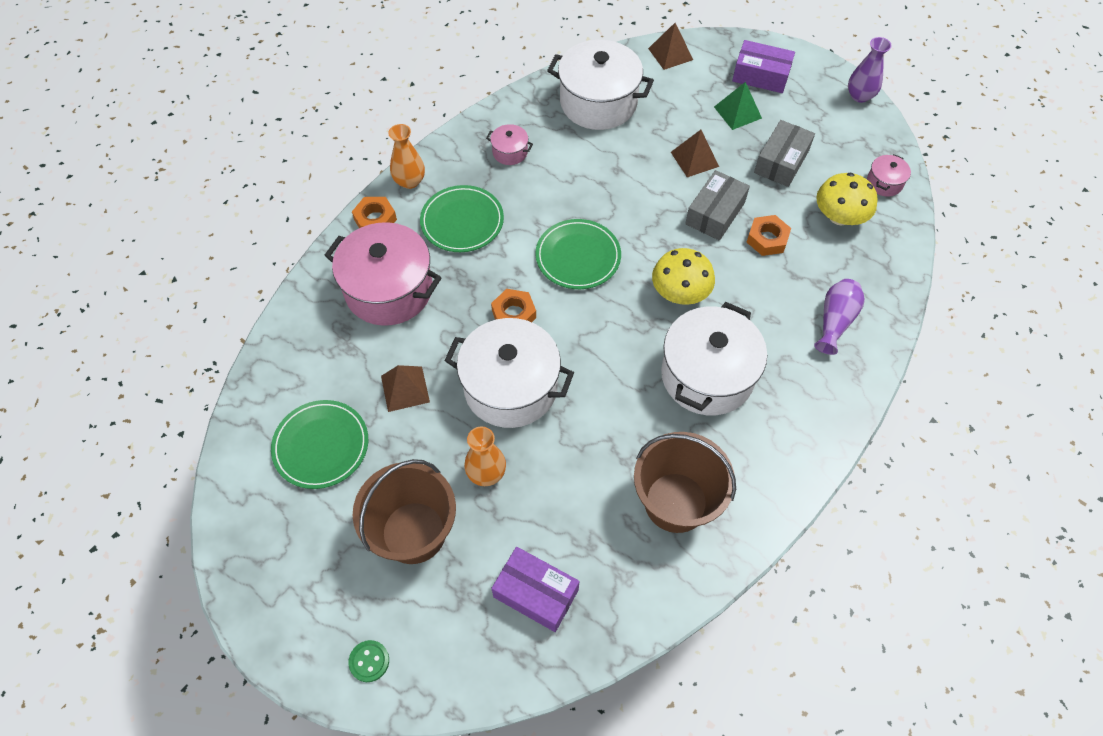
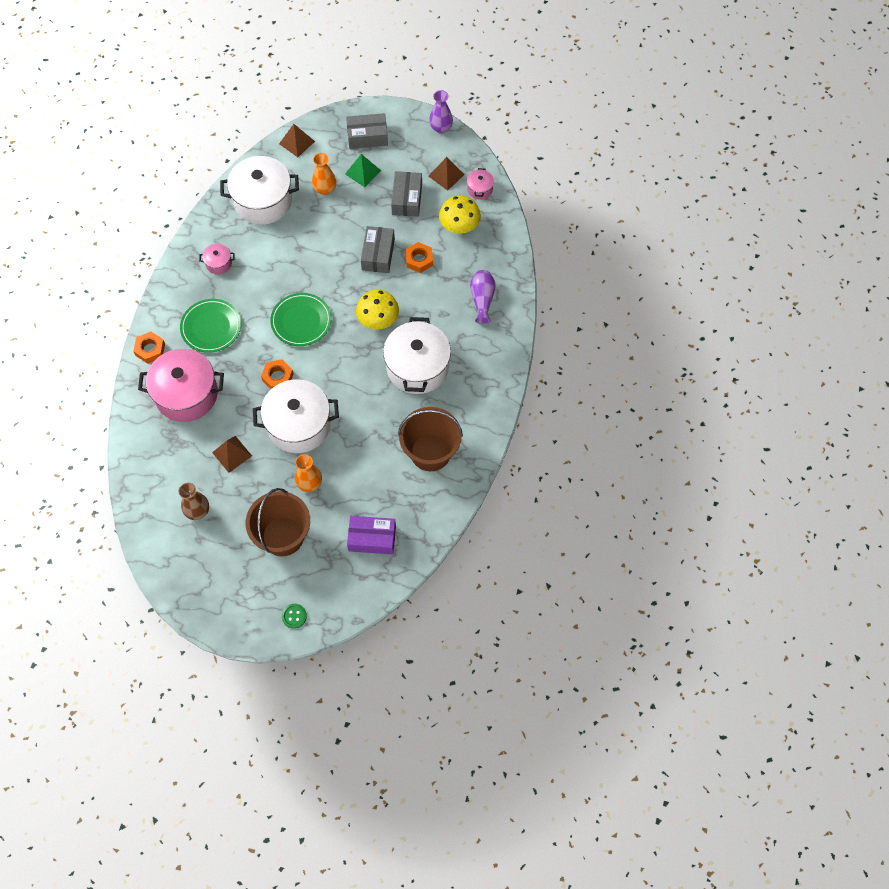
camera: 25 degrees left, 5 degrees up
(321, 446) = (197, 511): green plate -> brown vase
(409, 181) = (159, 312): orange vase -> orange vase (325, 189)
(694, 159) = (348, 219): brown pyramid -> brown pyramid (446, 175)
(761, 75) = (367, 136): purple box -> grey box

